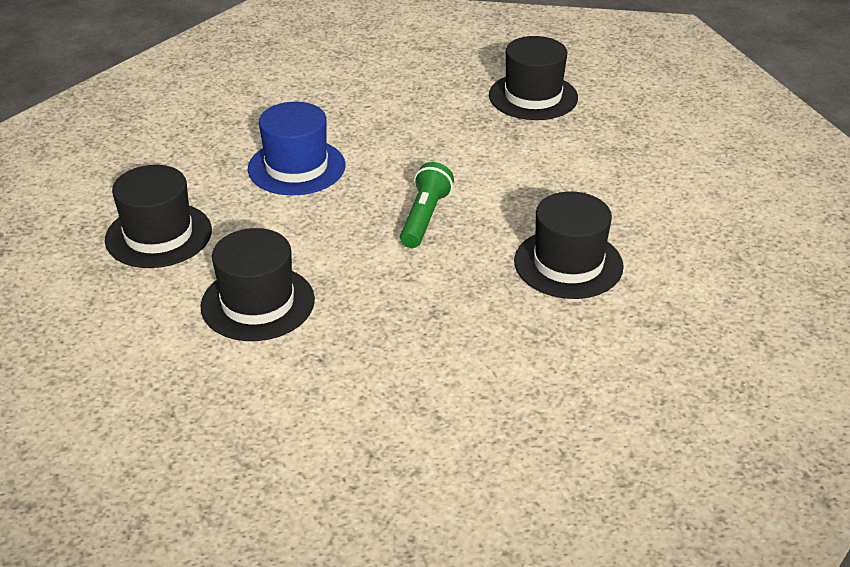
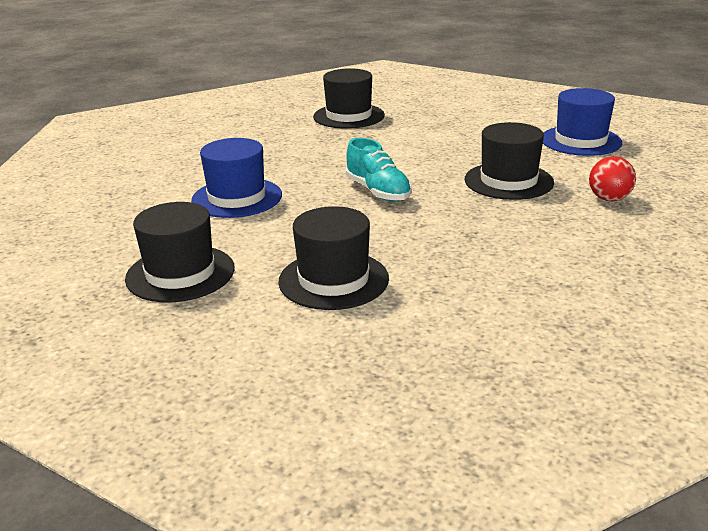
camera: 35 degrees left, 10 degrees down
(424, 217) = (378, 191): green flashlight -> turquoise shoe
(637, 338) = (609, 199): none -> red ball
(734, 243) = (580, 141): none -> blue hat

